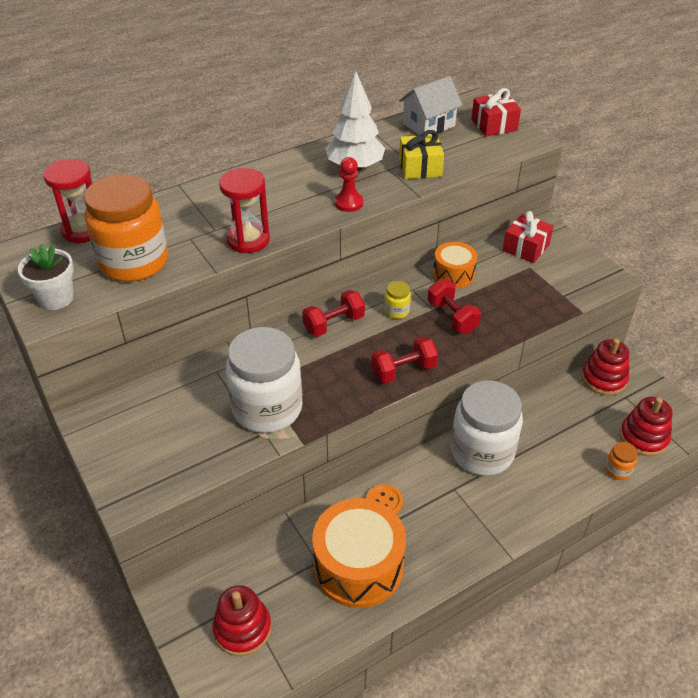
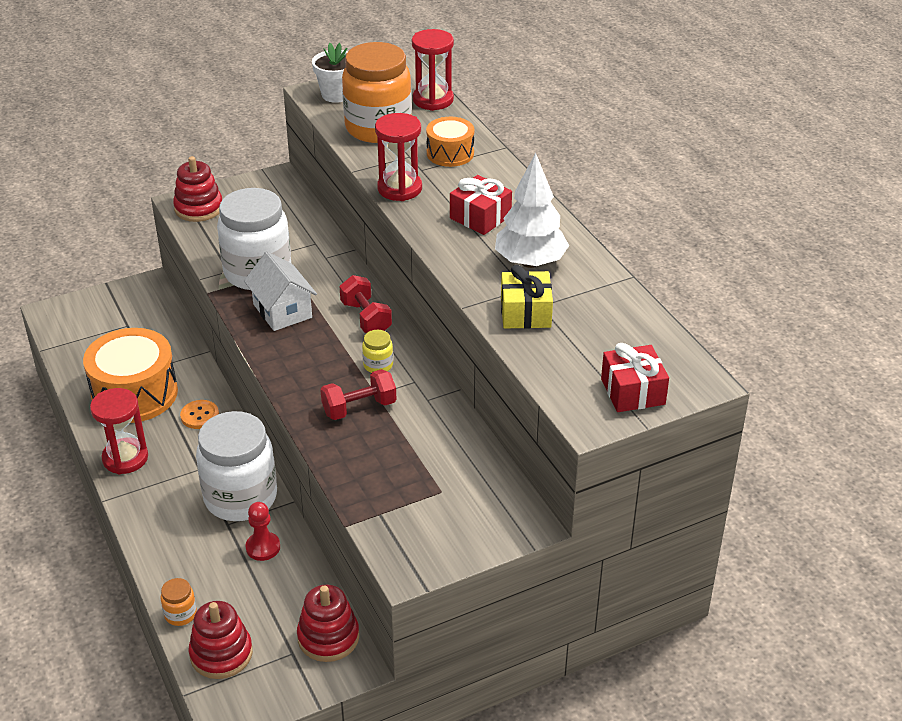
camera: 95 degrees right, 5 degrees down
(242, 629) = (102, 325): red stacking toy -> red stacking toy (198, 208)
(348, 203) = (456, 254): red pawn -> red pawn (263, 547)
(403, 370) = (283, 362): red dumbbell -> none
(428, 125) = (632, 330): white house -> white house (282, 311)
(453, 274) = (437, 419): orange drum -> orange drum (450, 153)
(453, 552) = (125, 458): none -> red hourglass
(525, 248) = (484, 494): red gift -> red gift (480, 217)

